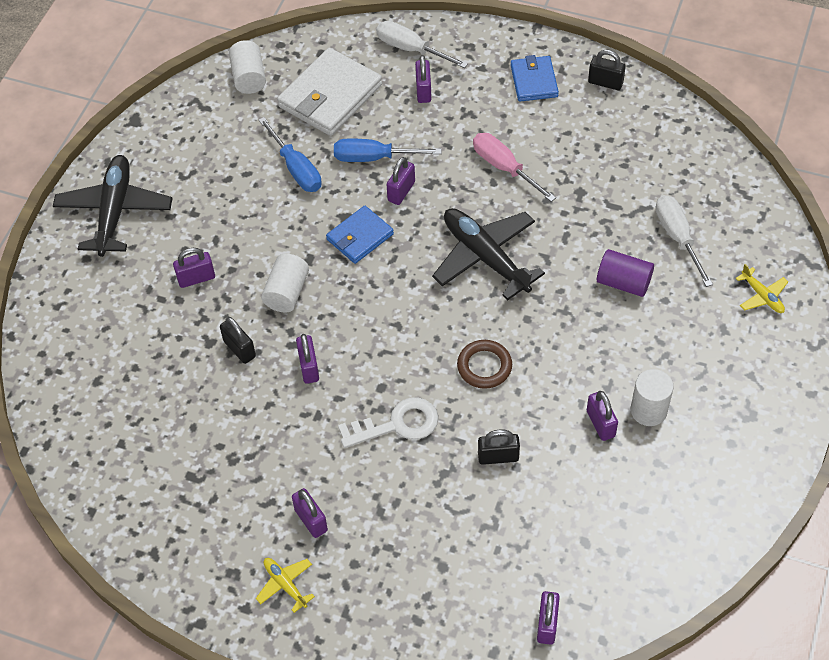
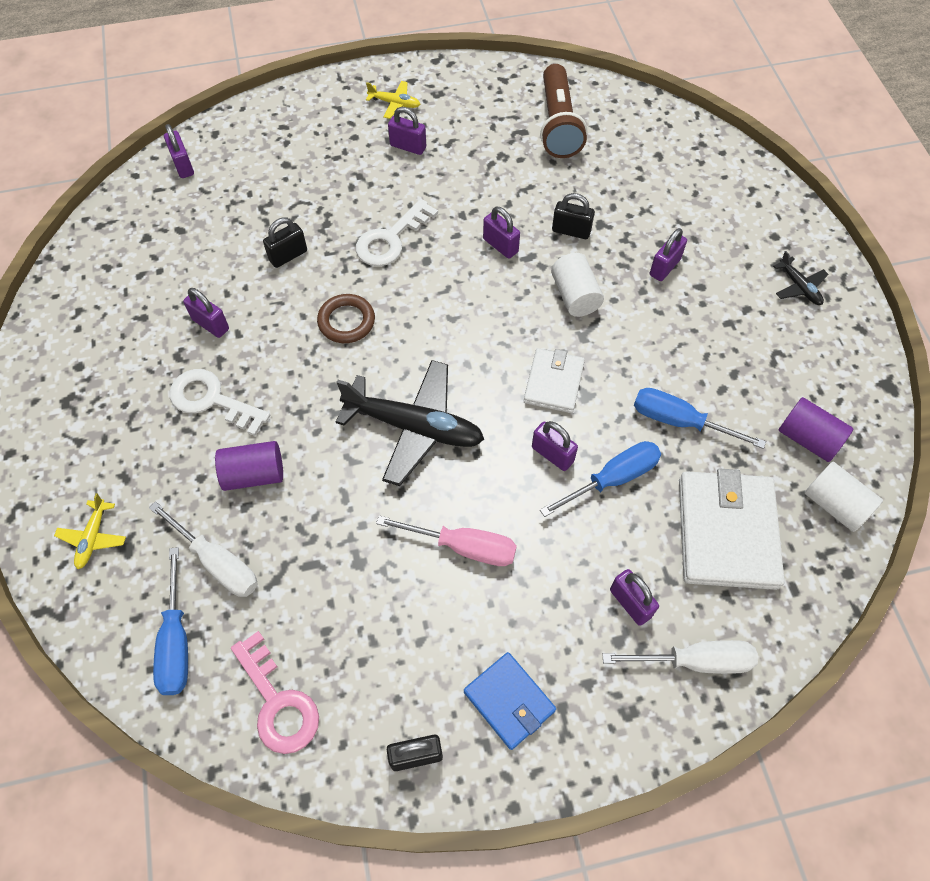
camera: 145 degrees right, 5 degrees up
(115, 211) = (799, 287): black plane -> black plane, size x0.47
(152, 465) = (558, 124): none -> brown flashlight
(224, 117) = (808, 439): none -> purple cylinder
(360, 237) = (554, 383): blue wallet -> white wallet
(401, 191) = (552, 454): purple padlock -> purple padlock turned 45 degrees counterclockwise
(629, 355) = (212, 400): none -> white key
(648, 410) = (170, 357): white cylinder -> none
(674, 143) = (278, 702): none -> pink key
(726, 204) = (176, 642): none -> blue screwdriver
(762, 296) = (93, 538): yellow plane -> yellow plane turned 105 degrees counterclockwise

